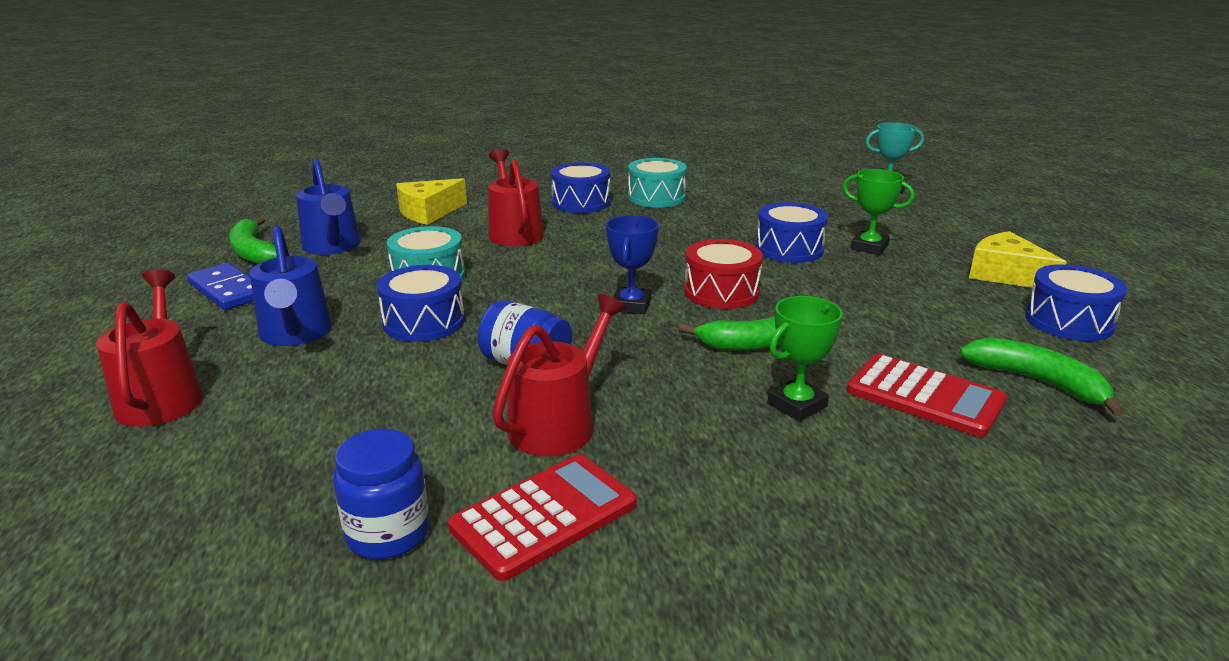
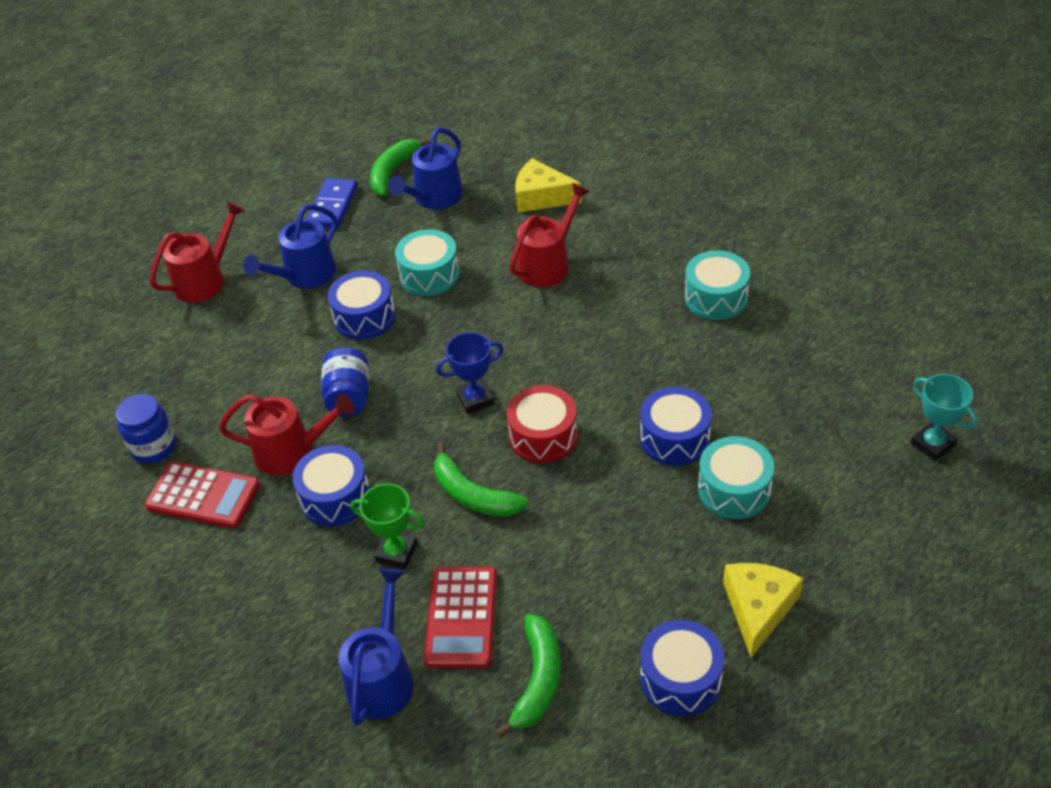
camera: 60 degrees right, 20 degrees up
(581, 203) = (652, 261): blue drum -> blue drum (335, 497)
(869, 247) = (734, 490): green trophy -> turquoise drum
(984, 469) = (382, 677): none -> blue watering can

